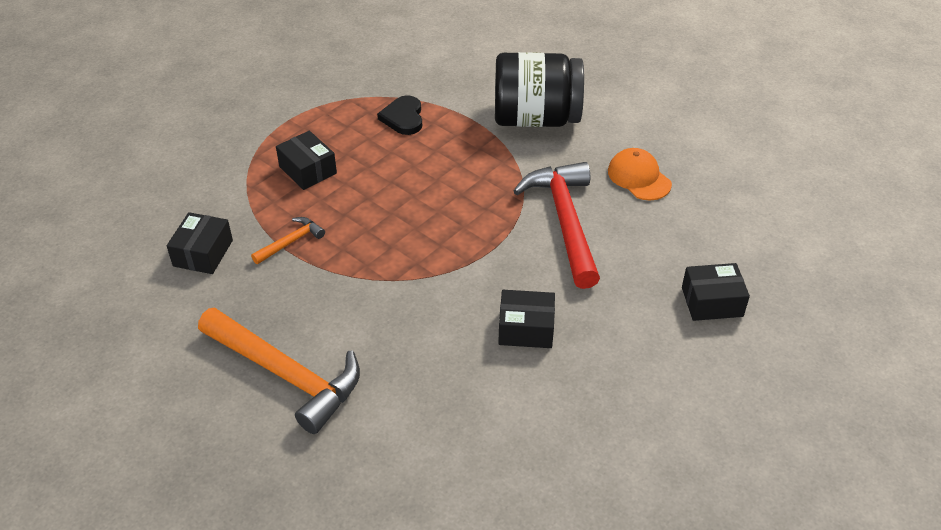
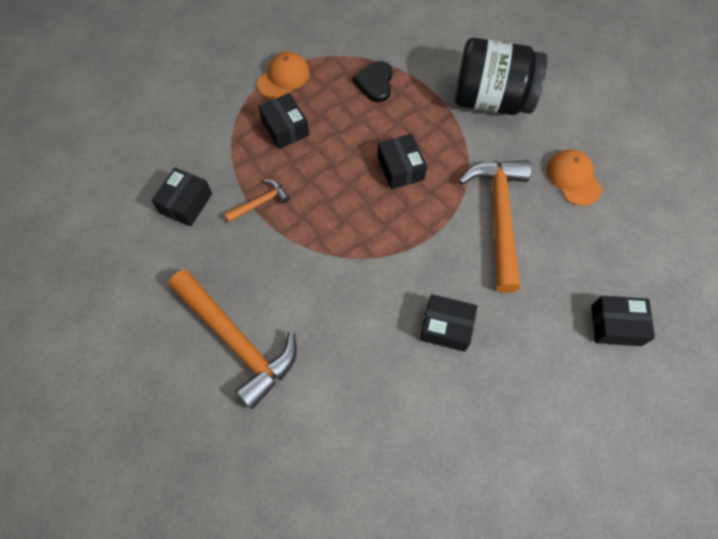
camera: 10 degrees right, 20 degrees up
(297, 124) = (283, 78): none -> orange cap
(446, 191) = (400, 168): none -> black box
(565, 222) = (499, 217): red hammer -> orange hammer

